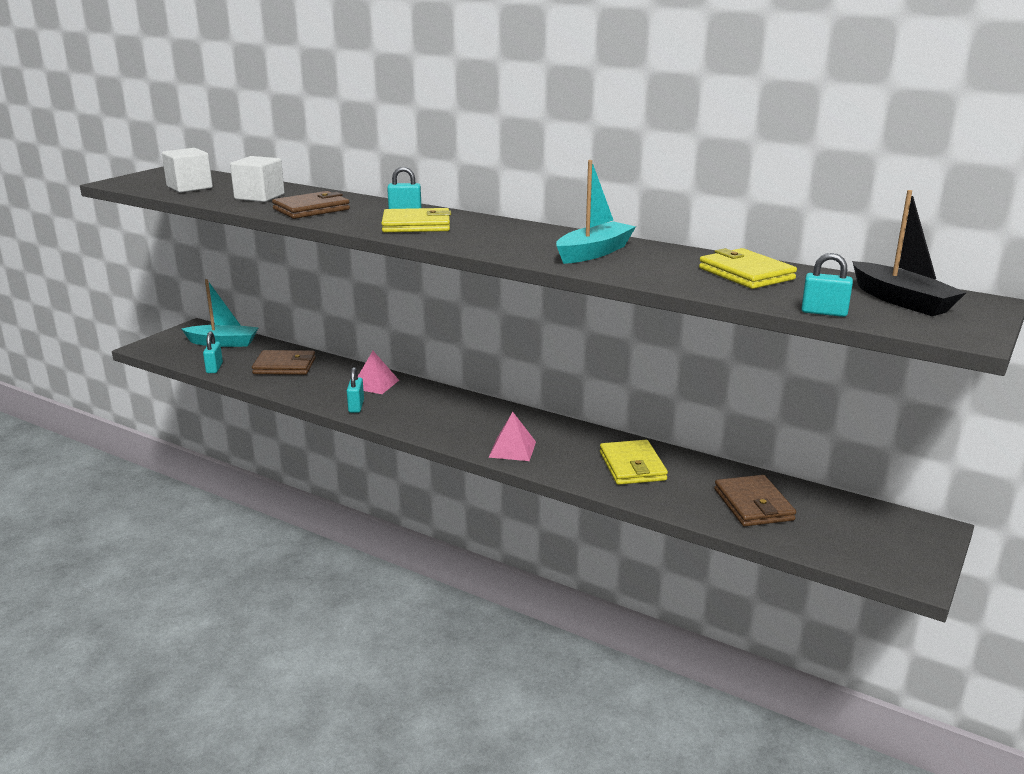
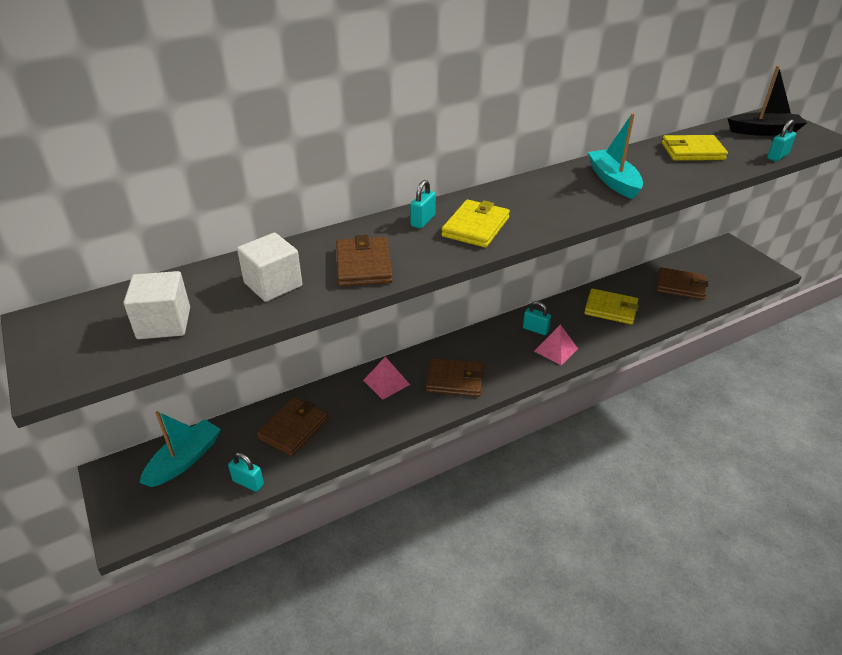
camera: 60 degrees left, 15 degrees up
(356, 406) = (423, 407): turquoise padlock -> turquoise padlock (535, 329)
(407, 411) = (454, 380): none -> brown wallet

